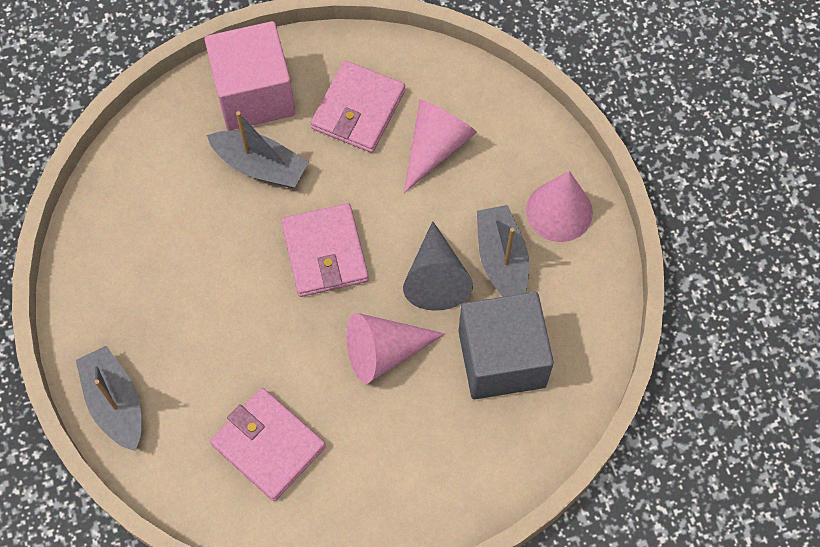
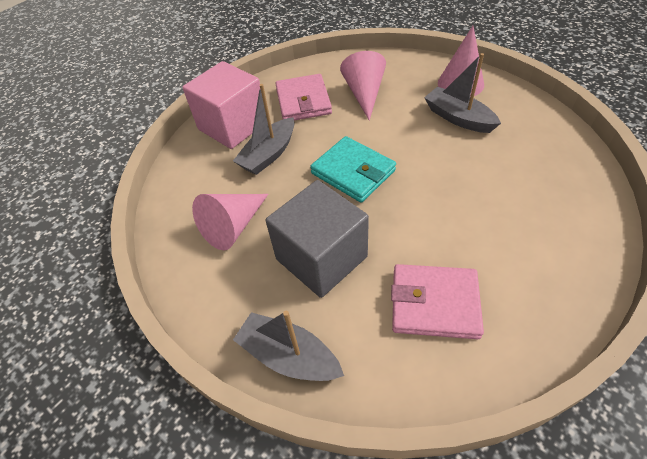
camera: 30 degrees left, 15 degrees down
(260, 166) = (268, 154): grey boat -> grey boat turned 135 degrees clockwise
(325, 253) = (353, 172): pink wallet -> turquoise wallet
(384, 352) = (447, 198): pink cone -> pink cone (233, 226)
(436, 277) = (432, 145): grey cone -> none
(501, 358) = (516, 159): grey cube -> grey cube (321, 258)

